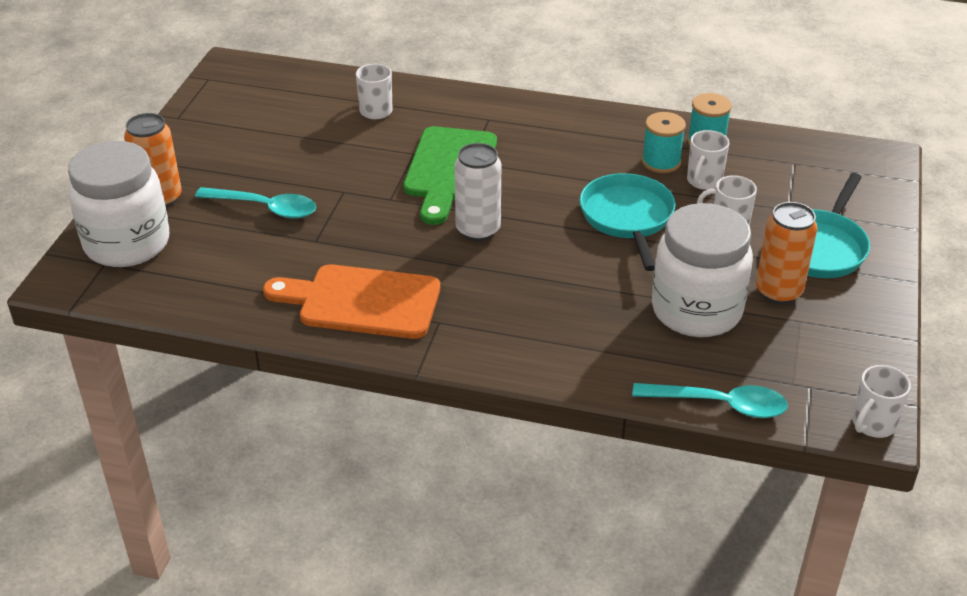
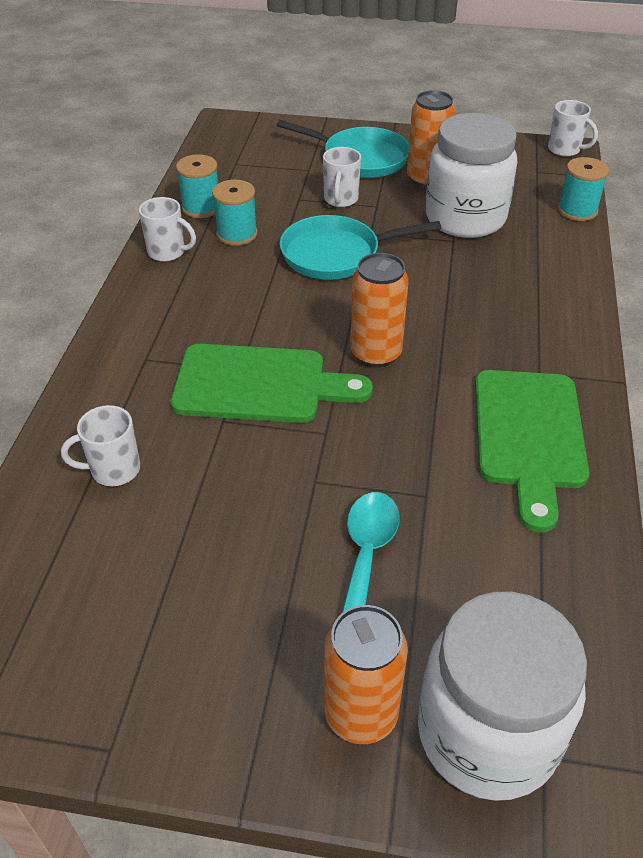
camera: 95 degrees left, 5 degrees up
(362, 301) = (528, 436): orange cutting board -> green cutting board
(478, 230) = (376, 354): white can -> orange can
(703, 181) = (269, 210): white mug -> white mug (168, 252)
(719, 404) = (577, 210): turquoise spoon -> turquoise spool

